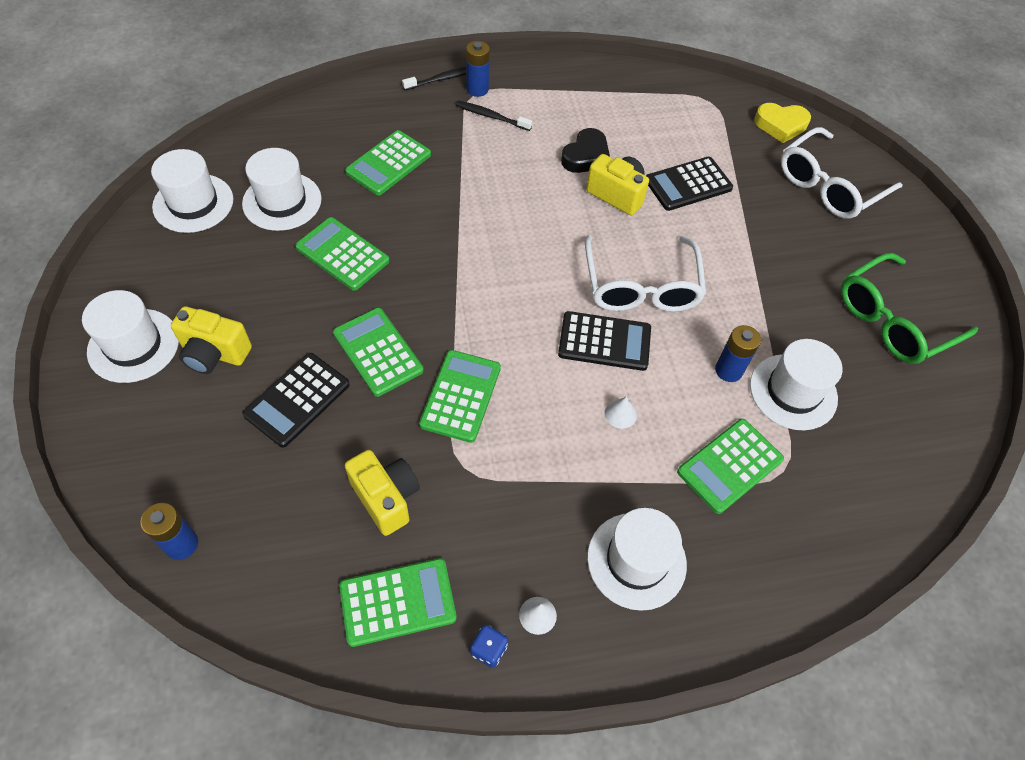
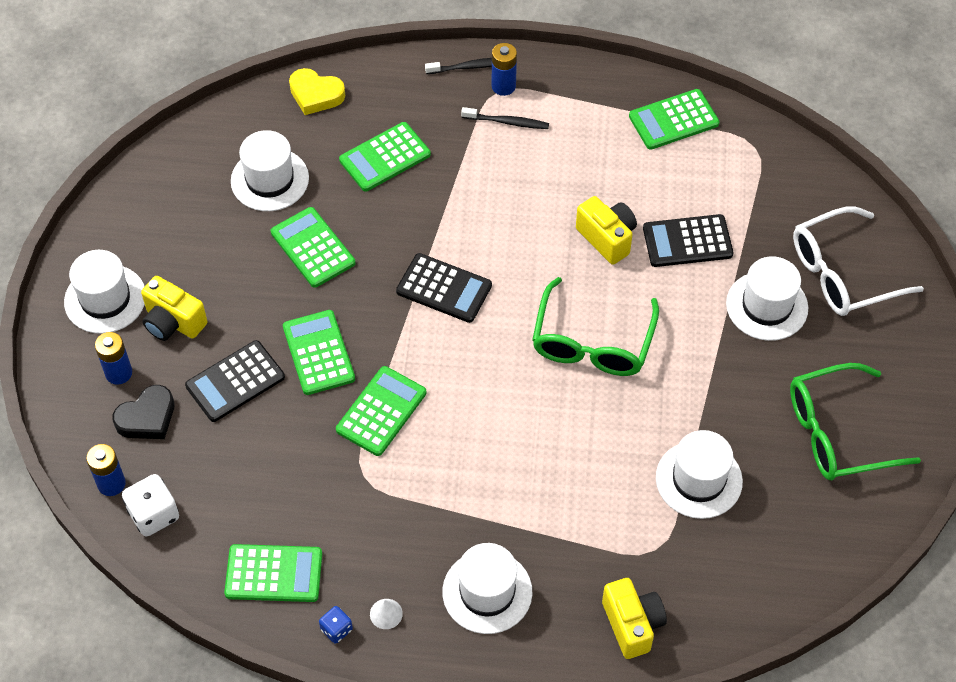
camera: 20 degrees right, 0 degrees up
(193, 203) = (186, 165): white hat -> white hat (767, 306)
(240, 568) = (154, 514): none -> white dice
(386, 498) = (288, 486): yellow camera -> yellow camera (632, 624)
(491, 116) = (507, 122): black toothbrush -> black toothbrush turned 150 degrees clockwise
(586, 156) = (591, 188): black heart -> black heart (147, 417)
(604, 341) = (534, 390): black calculator -> black calculator (444, 288)
(620, 414) = (523, 462): white cone -> none
(641, 286) = (592, 342): white glasses -> green glasses
(728, 370) = (644, 445): blue battery -> blue battery (118, 373)
(730, 466) = (606, 533): green calculator -> green calculator (673, 120)
(780, 125) = (822, 191): yellow heart -> yellow heart (316, 95)

